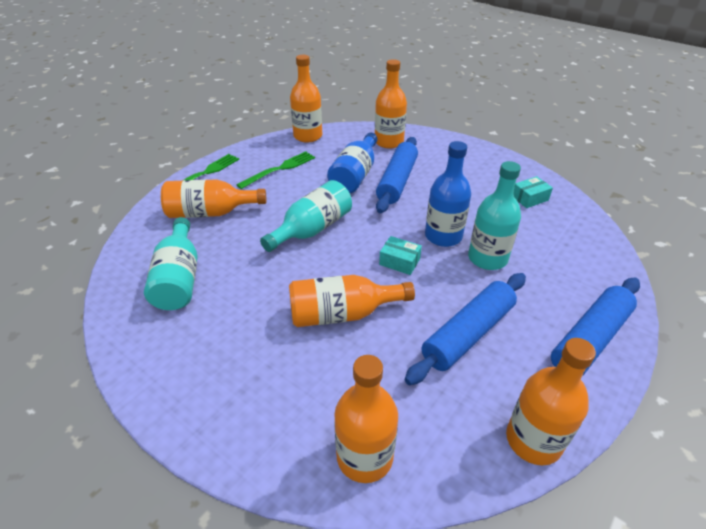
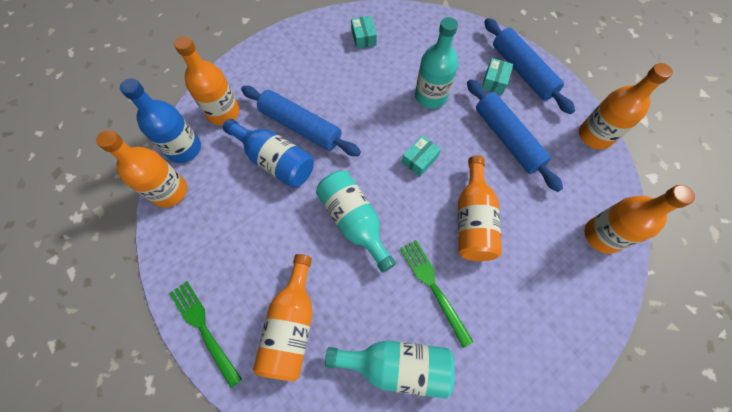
camera: 75 degrees left, 25 degrees up
(280, 169) = (230, 235): green fork -> green fork (432, 286)
(443, 236) = (395, 117): blue bottle -> blue bottle (184, 149)
(551, 312) = (494, 81): none -> turquoise box

